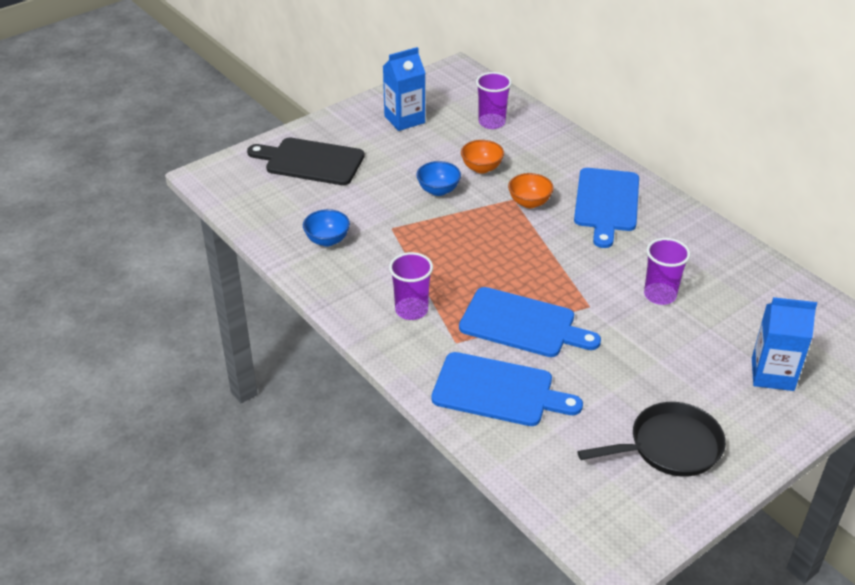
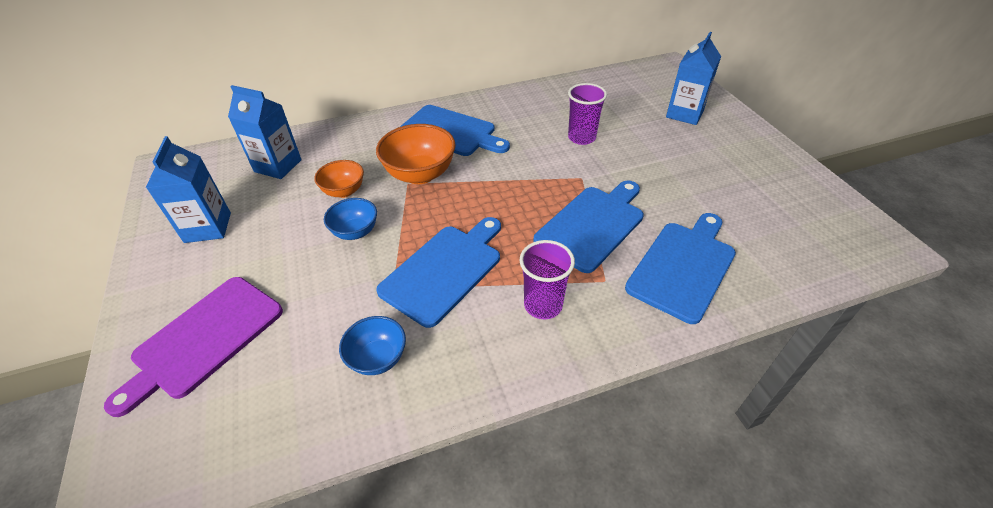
camera: 70 degrees left, 5 degrees up
(311, 161) = (204, 339): black cutting board -> purple cutting board
(421, 249) = (444, 270): none -> blue cutting board
(491, 122) = (278, 166): purple cup -> blue carton
(529, 202) = (420, 174): orange bowl -> orange bowl, size x1.66
(669, 447) = (760, 182): black pan -> none

